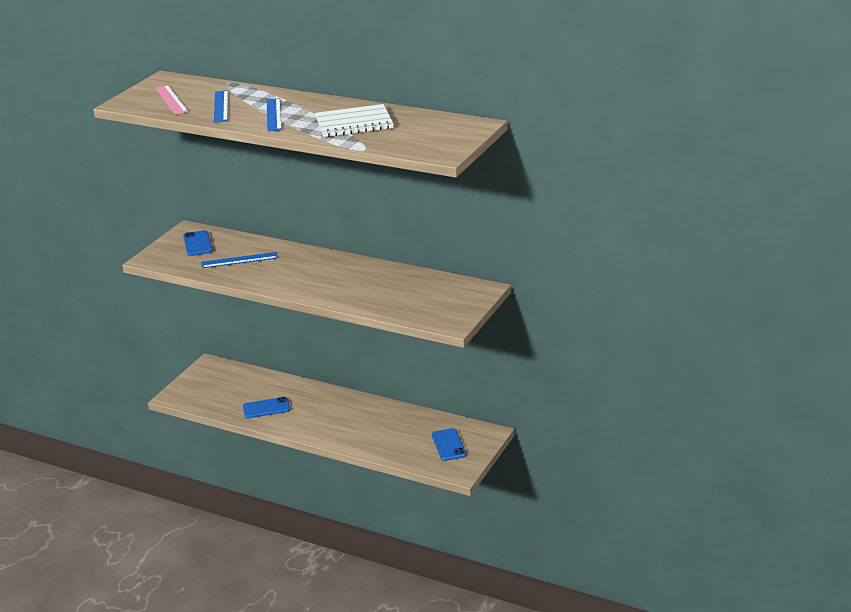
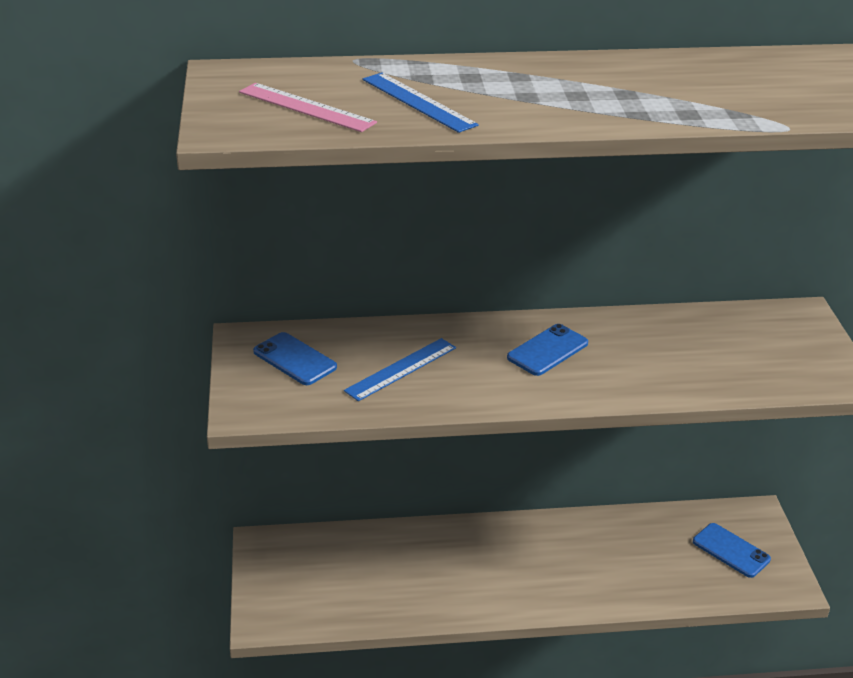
camera: 35 degrees left, 5 degrees up
(266, 408) = (428, 587): blue phone -> blue phone (547, 350)
(274, 114) = (535, 99): blue ruler -> none
(354, 123) = (688, 88): white notebook -> none

